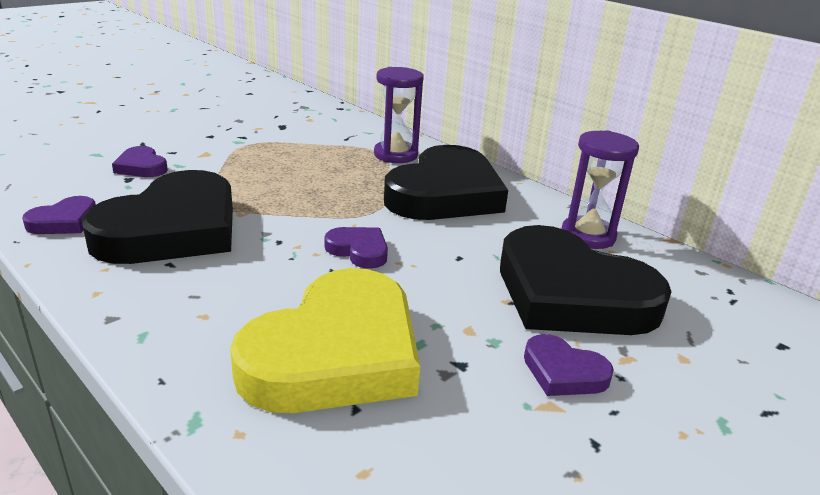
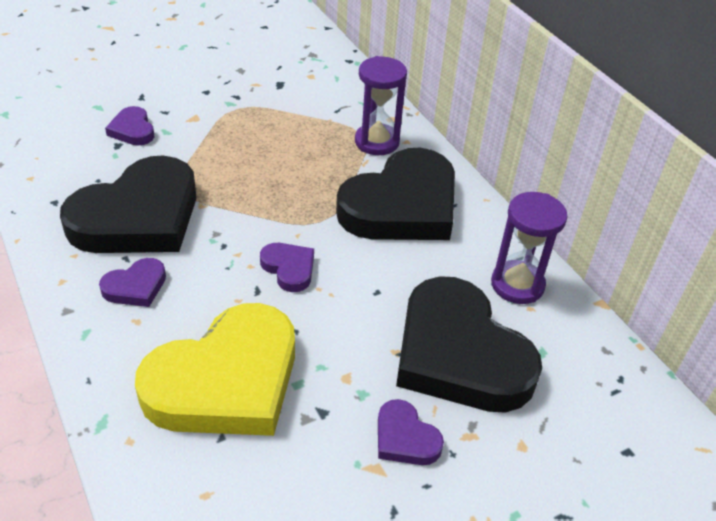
camera: 15 degrees right, 15 degrees up
(64, 221) = (54, 193): purple heart -> purple heart (135, 286)

